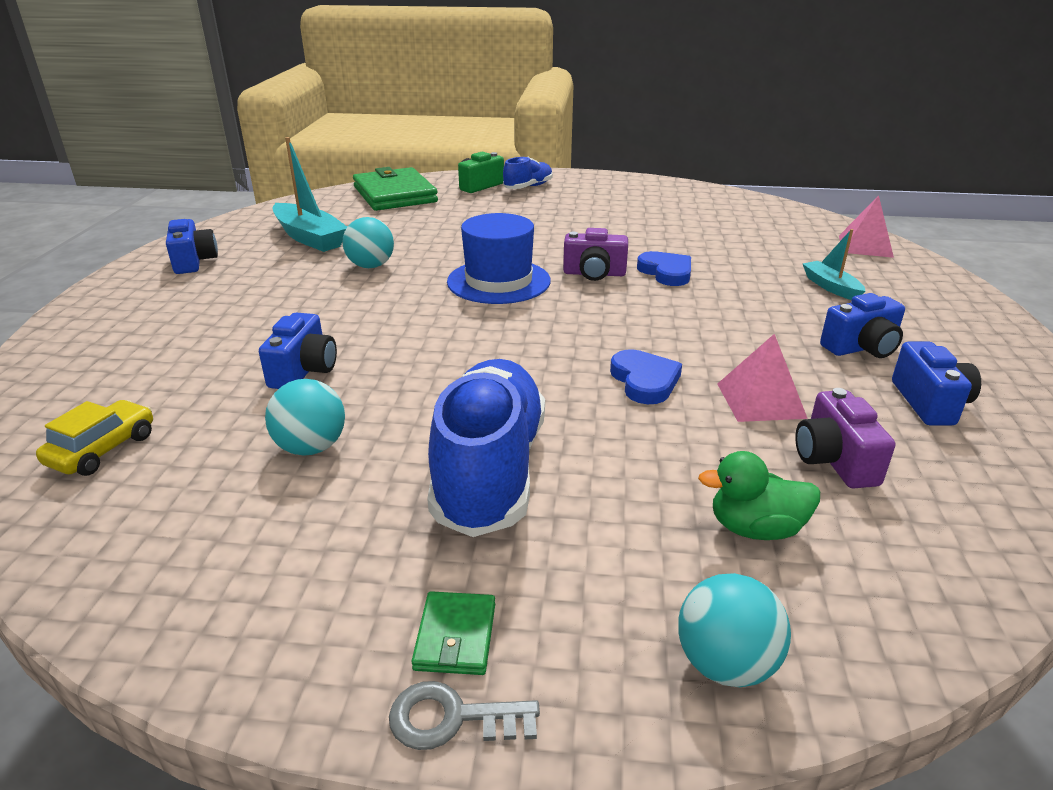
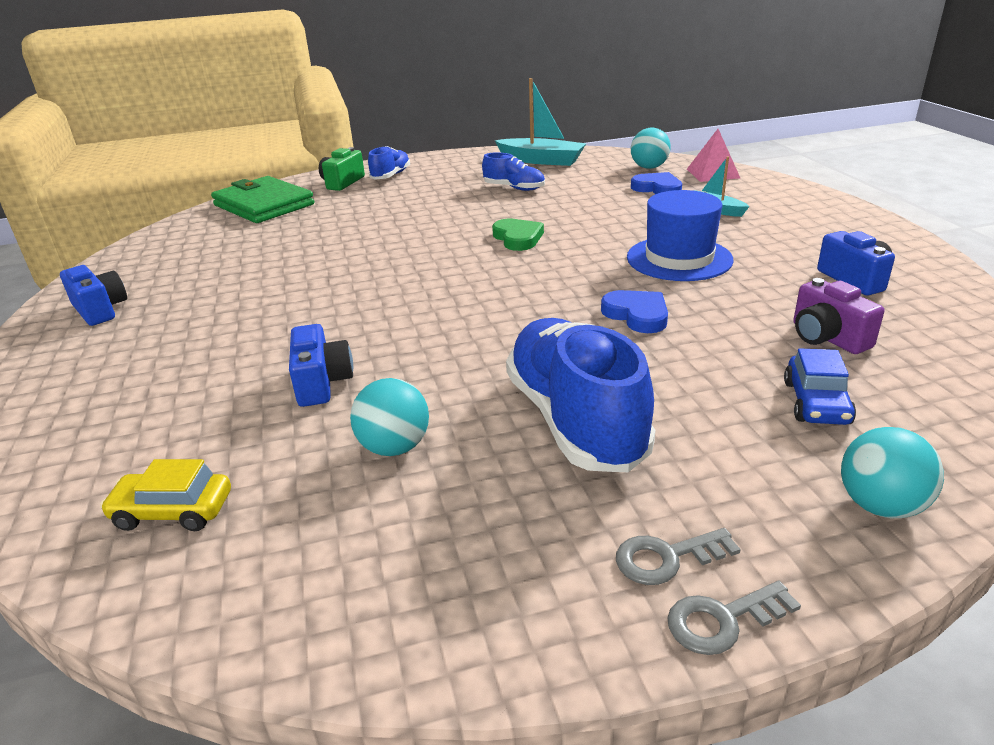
camera: 20 degrees left, 0 degrees up
(102, 449) = (173, 511): yellow car -> yellow car turned 90 degrees counterclockwise
(310, 238) = (211, 261): turquoise boat -> turquoise boat (541, 160)
(371, 266) = (301, 274): turquoise ball -> turquoise ball (649, 167)
(455, 636) = (667, 558): green wallet -> grey key
(498, 281) = (438, 262): blue hat -> blue hat (679, 258)
(594, 274) = (518, 238): purple camera -> green heart
(635, 222) = (514, 188): none -> blue shoe
(666, 272) = (577, 224): blue heart -> blue heart (657, 188)
(755, 528) = (816, 403): green duck -> blue car
(760, 400) = (738, 307): pink pyramid -> none
(861, 348) = (775, 250): blue camera -> none

